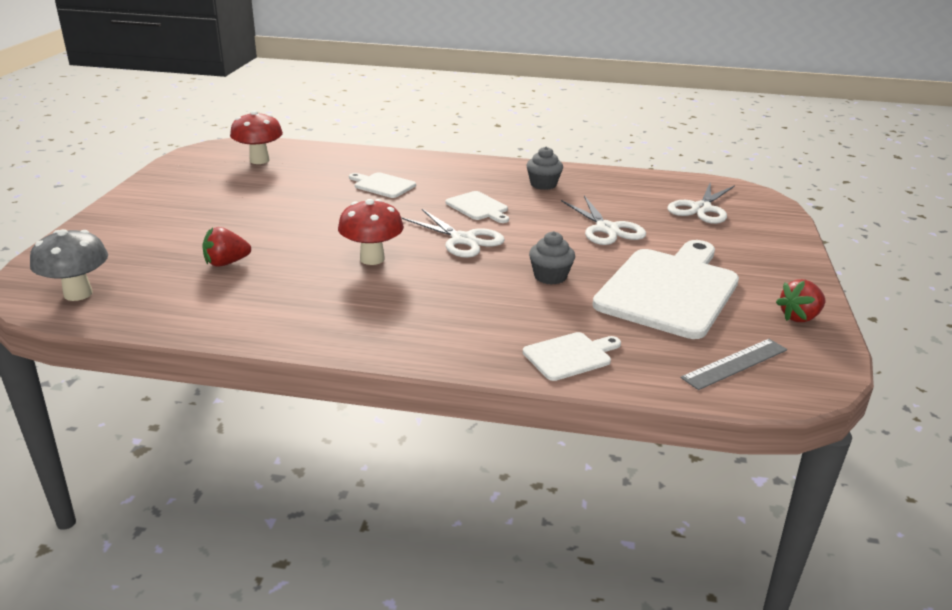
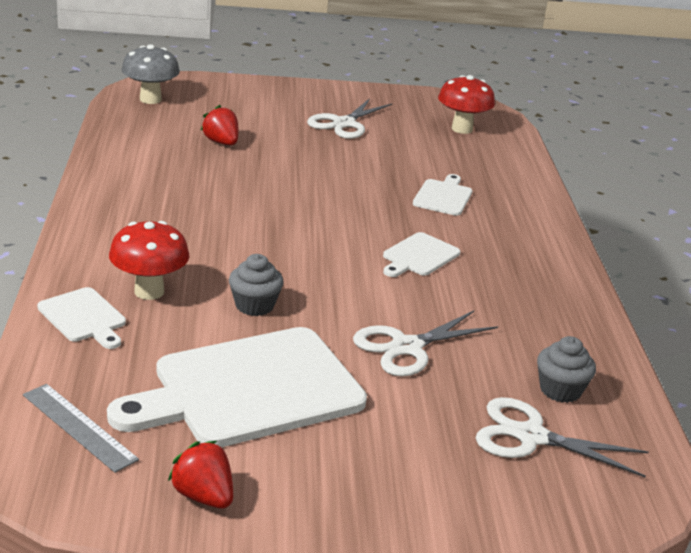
camera: 75 degrees right, 0 degrees up
(372, 259) = (256, 204): red mushroom -> red mushroom (149, 291)
(463, 240) = (324, 250): white scissors -> white scissors (344, 123)
(543, 184) = (524, 299): grey cupcake -> grey cupcake (560, 390)
(669, 289) = (249, 389): white cutting board -> white cutting board turned 135 degrees clockwise

